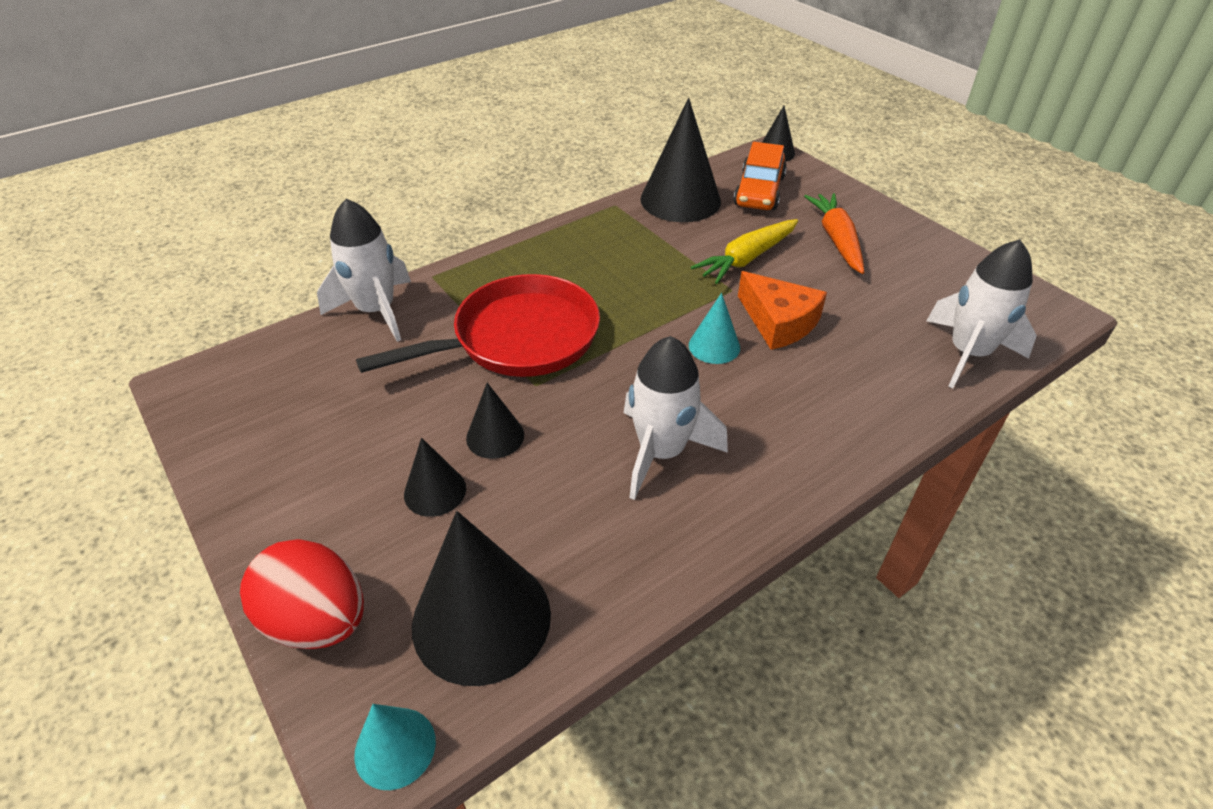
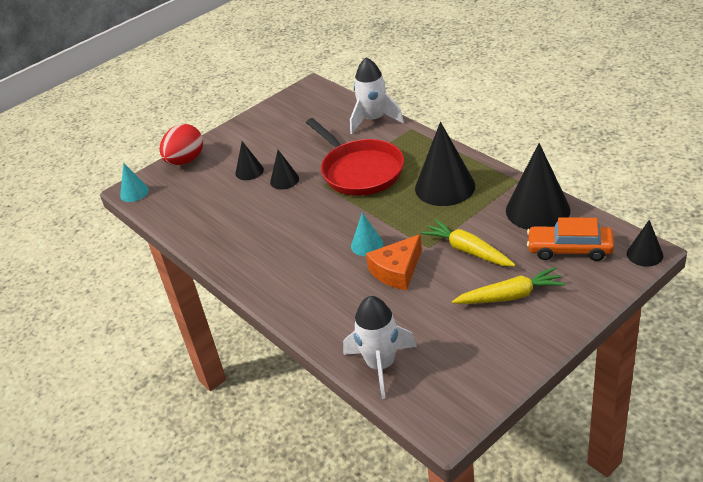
camera: 90 degrees right, 5 degrees down
(481, 619) = (183, 199): black cone -> black cone (445, 187)
(661, 452) = (277, 235): white rocket -> none
(836, 240) = (510, 296): orange carrot -> yellow carrot

